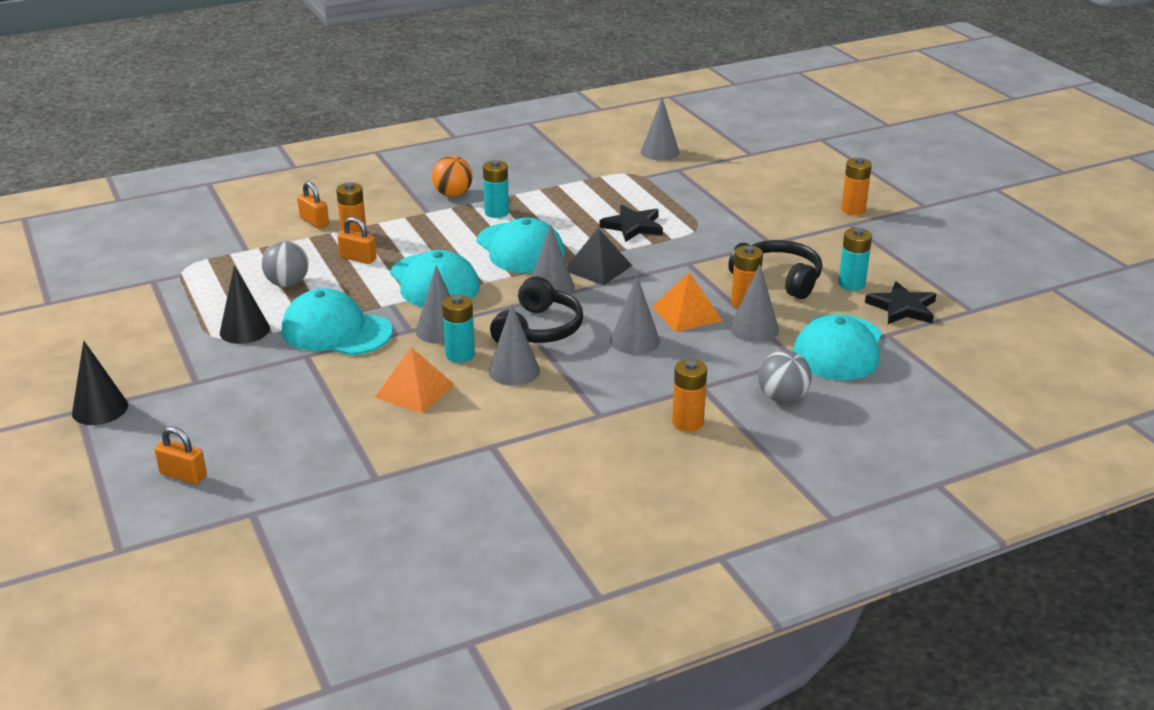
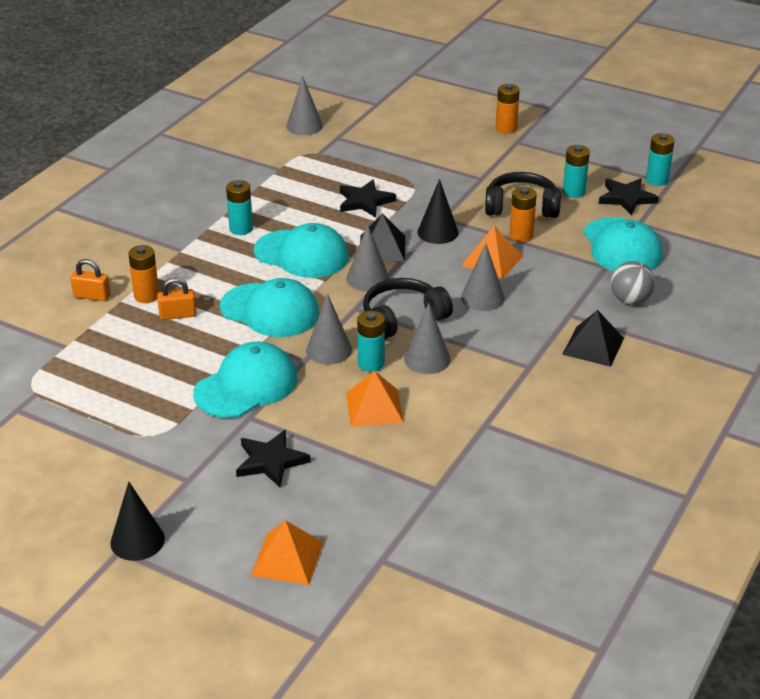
camera: 35 degrees left, 5 degrees up
(183, 475) = (287, 558): orange padlock -> orange pyramid
(244, 330) = (167, 418): black cone -> black cone (437, 232)
(275, 395) = (270, 461): none -> black star
(287, 284) = (147, 362): grey ball -> none
(336, 331) = (246, 386): turquoise cap -> turquoise cap turned 150 degrees clockwise
(453, 194) = (182, 225): orange ball -> none
(538, 330) = (402, 318): black headphones -> black headphones turned 105 degrees counterclockwise
(687, 423) = (593, 346): orange battery -> black pyramid
(754, 329) = (551, 254): grey cone -> none
(960, 303) = (657, 180): none -> turquoise battery

